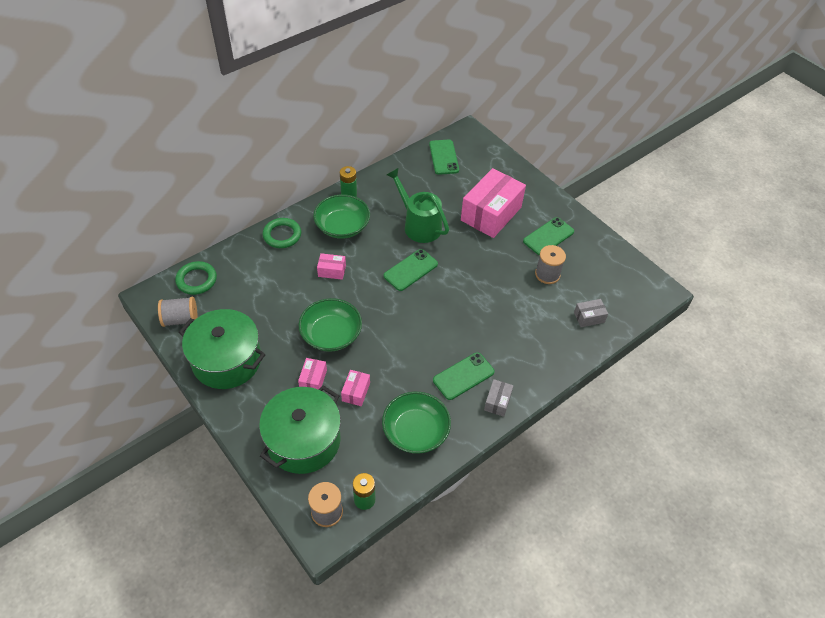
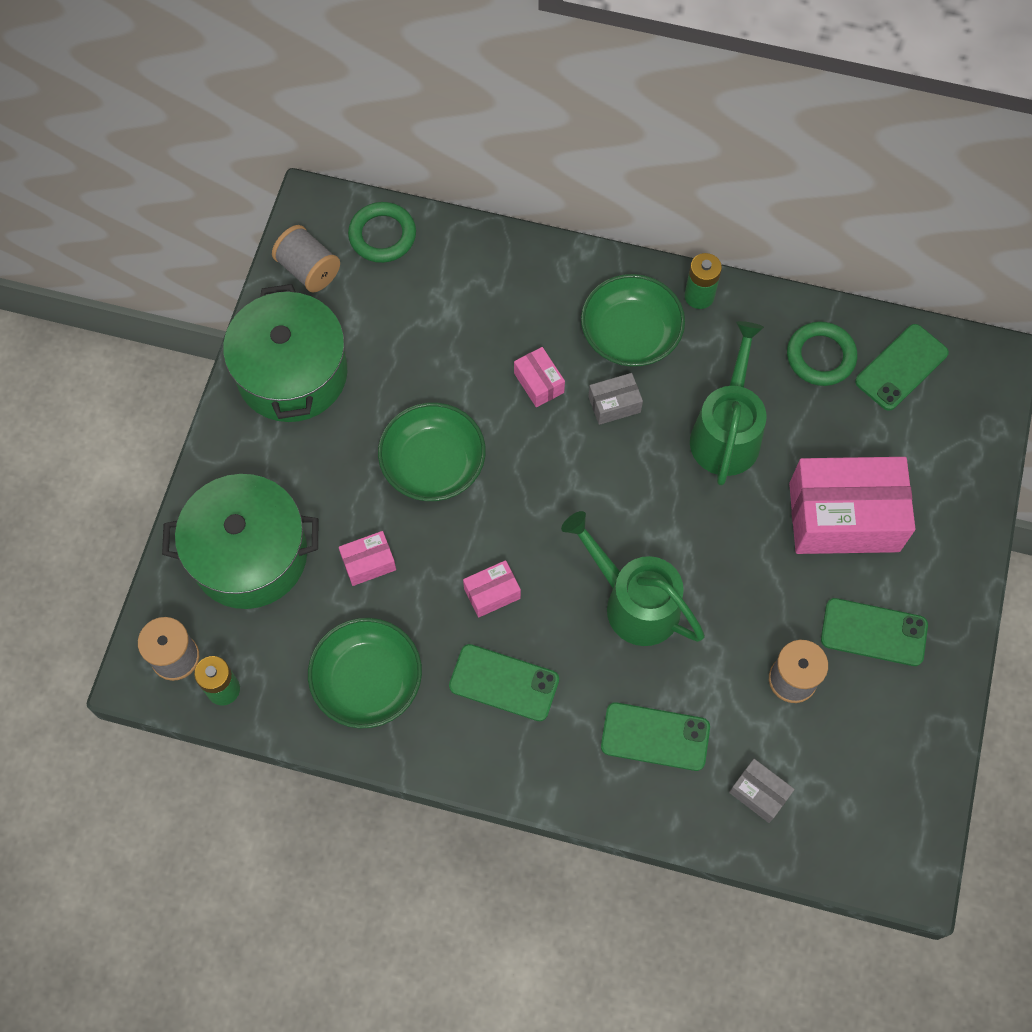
camera: 55 degrees right, 15 degrees up
(282, 235) = (545, 272): green ring -> green ring (820, 356)
(313, 379) = (345, 497): pink box -> pink box (492, 593)
(410, 270) = (630, 483): green phone -> green phone (655, 737)
(466, 304) = (633, 602): none -> green watering can
(497, 402) = (497, 757): grey box -> grey box (614, 404)

